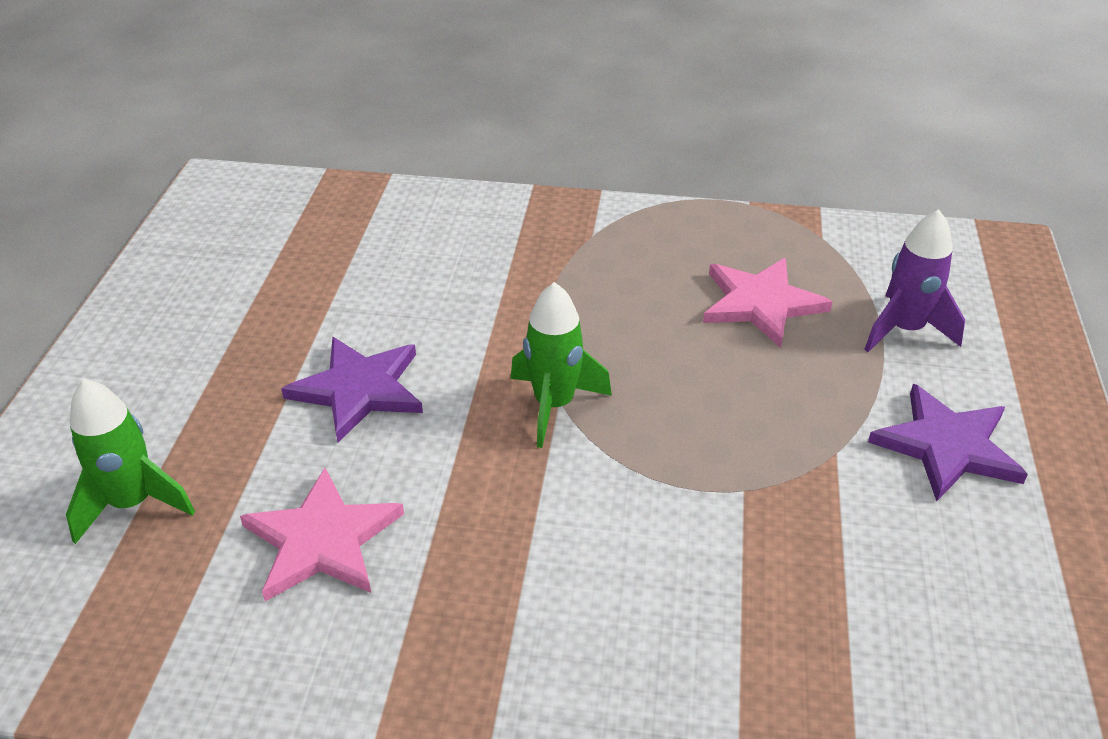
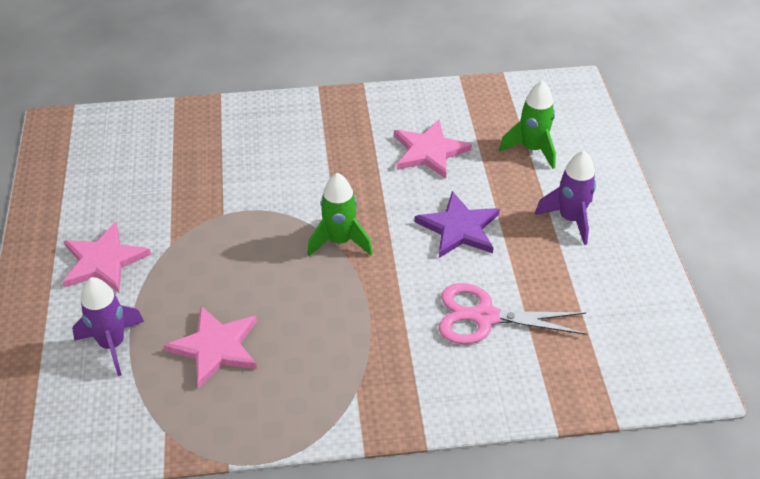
camera: 165 degrees right, 5 degrees up
(183, 371) = (570, 219): none -> purple rocket
(399, 276) = (484, 317): none -> pink scissors
(947, 446) = (103, 261): purple star -> pink star

